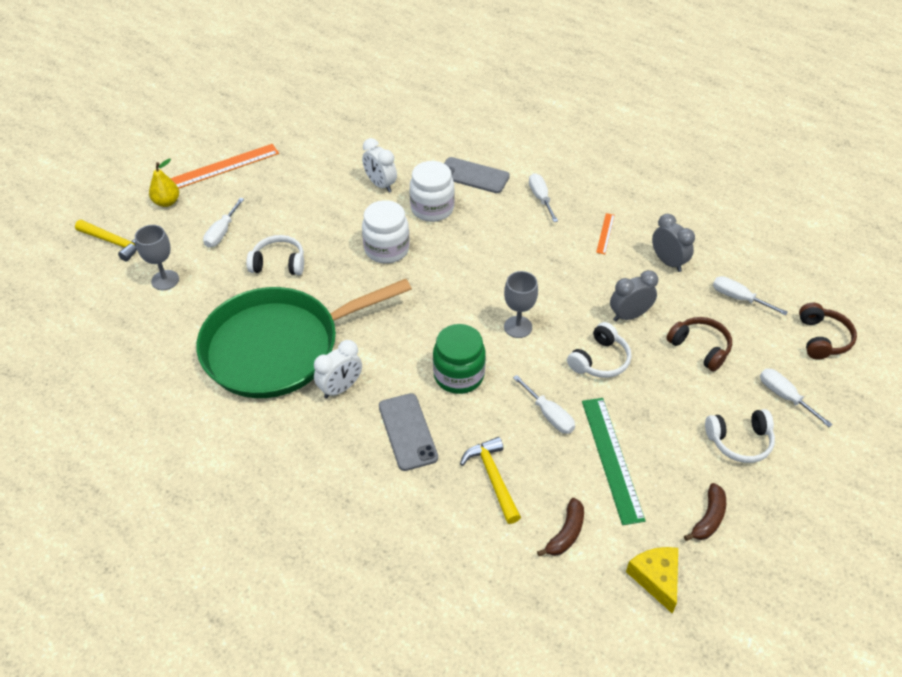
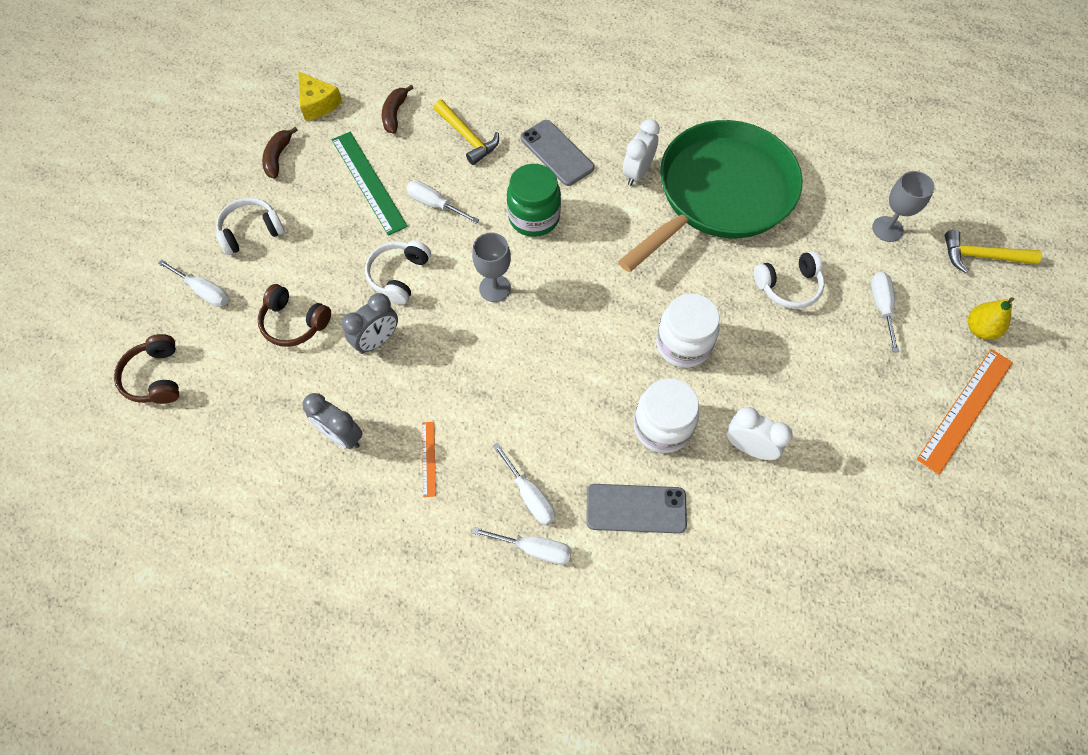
camera: 160 degrees right, 15 degrees up
(738, 298) = (251, 405): white screwdriver -> white screwdriver (534, 549)

